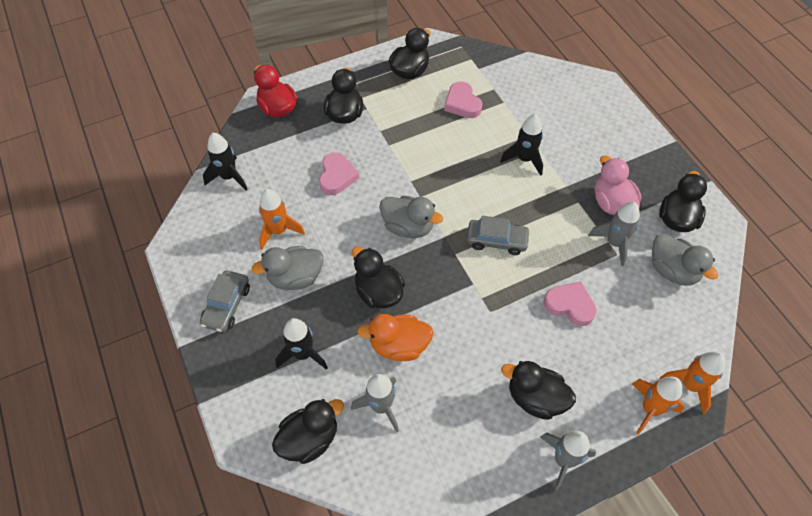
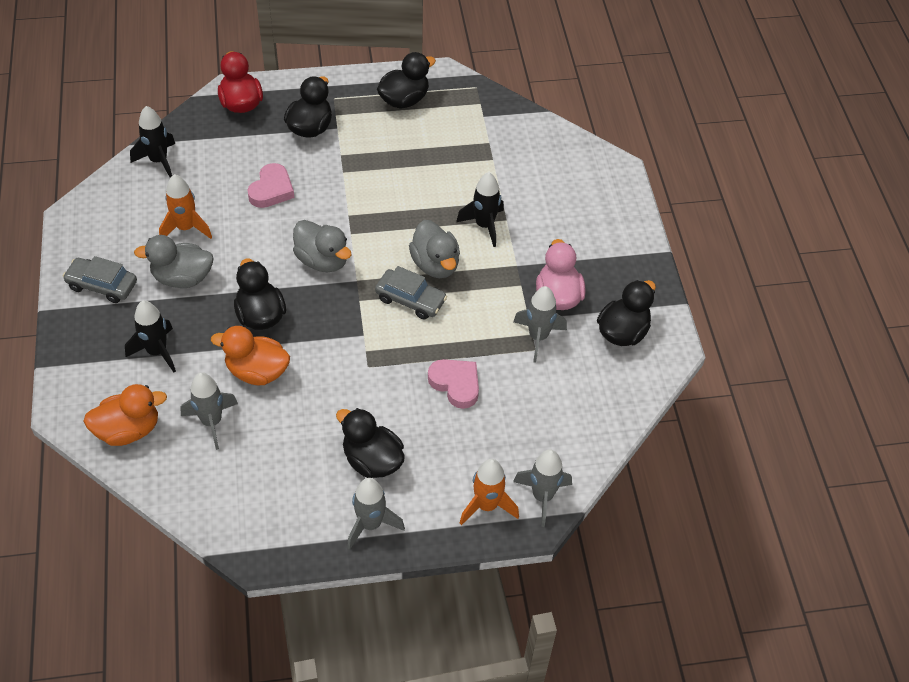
camera: 15 degrees right, 5 degrees down
(227, 305) = (102, 285): grey car -> grey car turned 75 degrees clockwise
(310, 439) = (128, 430): black duck -> orange duck
(462, 103) = (445, 149): pink heart -> none
(672, 270) = (588, 382): grey duck -> grey duck (435, 264)
(690, 385) = (542, 496): orange rocket -> grey rocket

